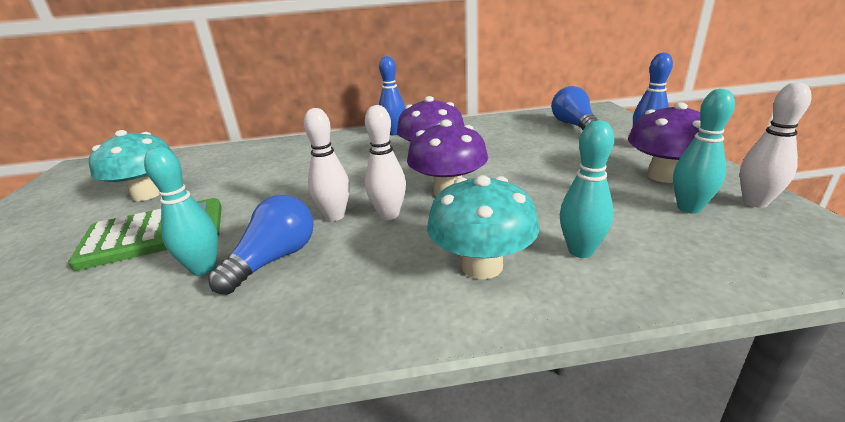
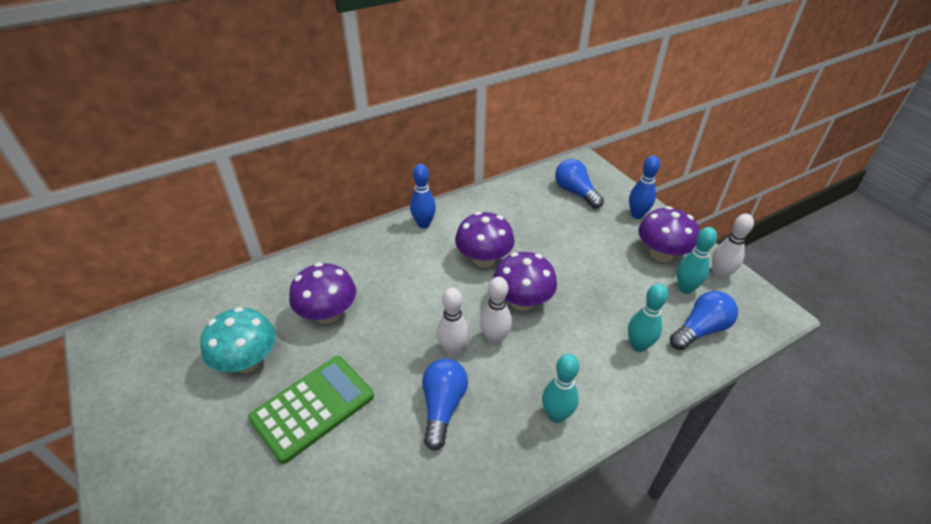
camera: 25 degrees left, 15 degrees up
(204, 269) = (395, 430): turquoise bowling pin -> turquoise bowling pin (556, 415)
(247, 175) = (328, 314): none -> purple mushroom
(482, 266) = (587, 374): turquoise mushroom -> none
(698, 251) = (700, 330): none -> blue light bulb

